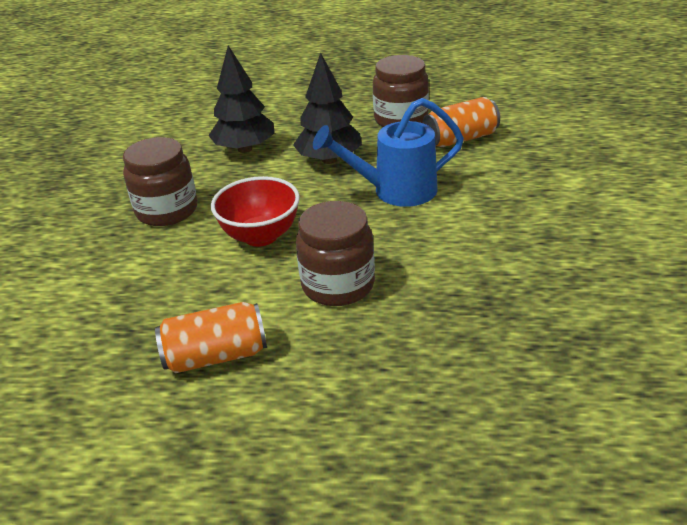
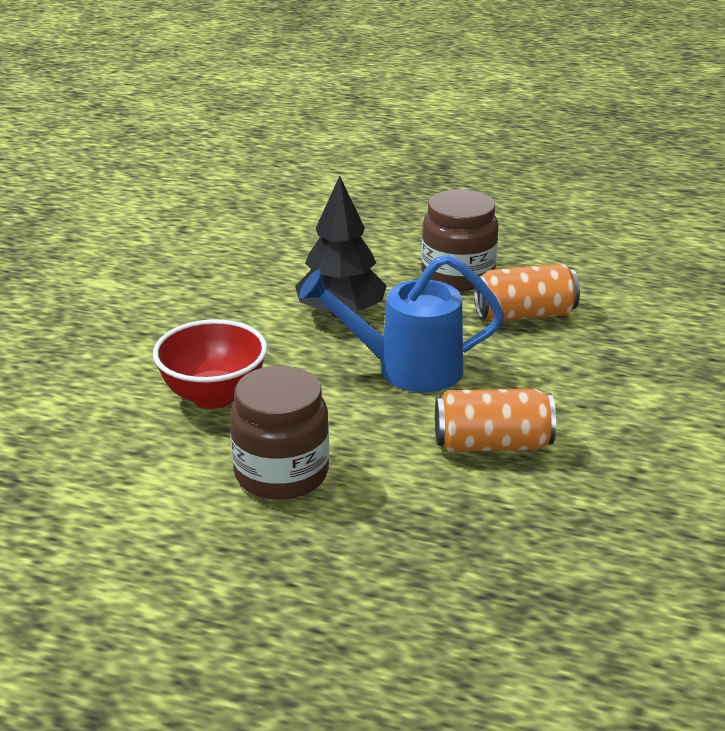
camera: 10 degrees right, 5 degrees down
(167, 210) = (114, 343): brown jar -> none
(216, 355) = (101, 529): orange can -> orange can (492, 444)
(245, 149) = (241, 281): black tree -> none

